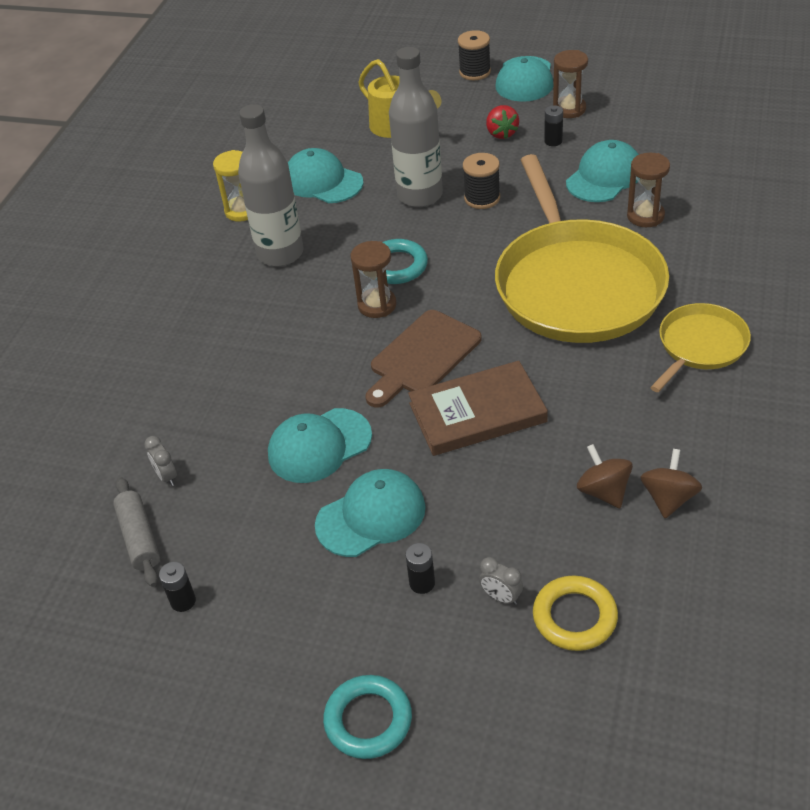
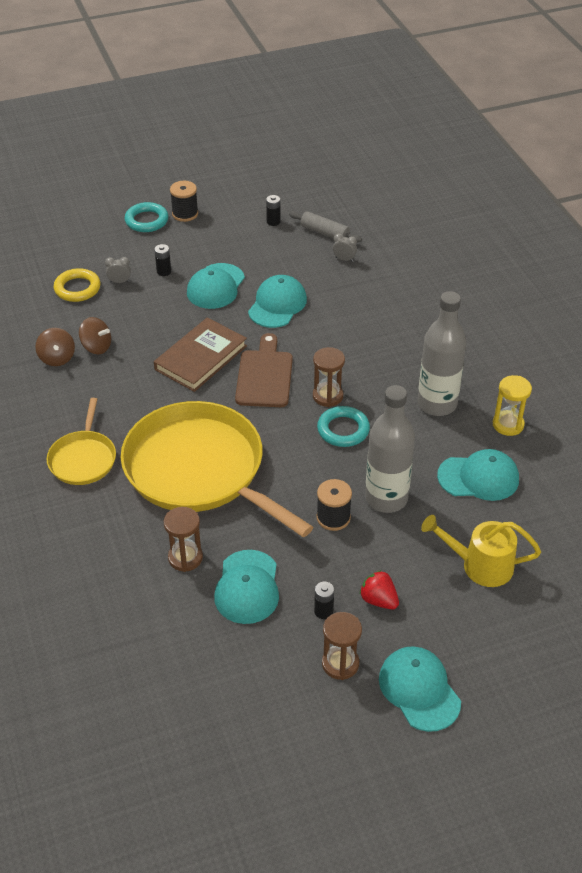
camera: 140 degrees right, 0 degrees up
(475, 72) = (480, 678): black spool -> black spool (185, 214)

